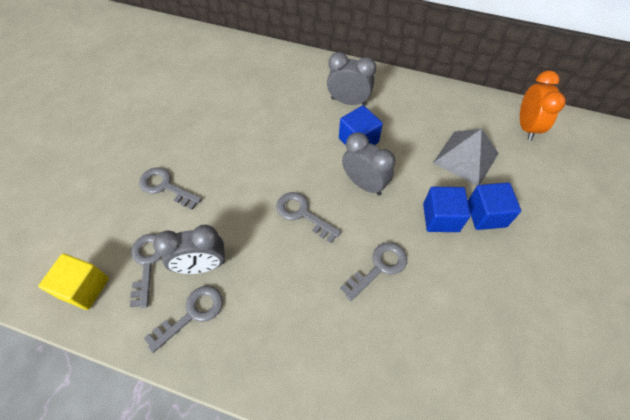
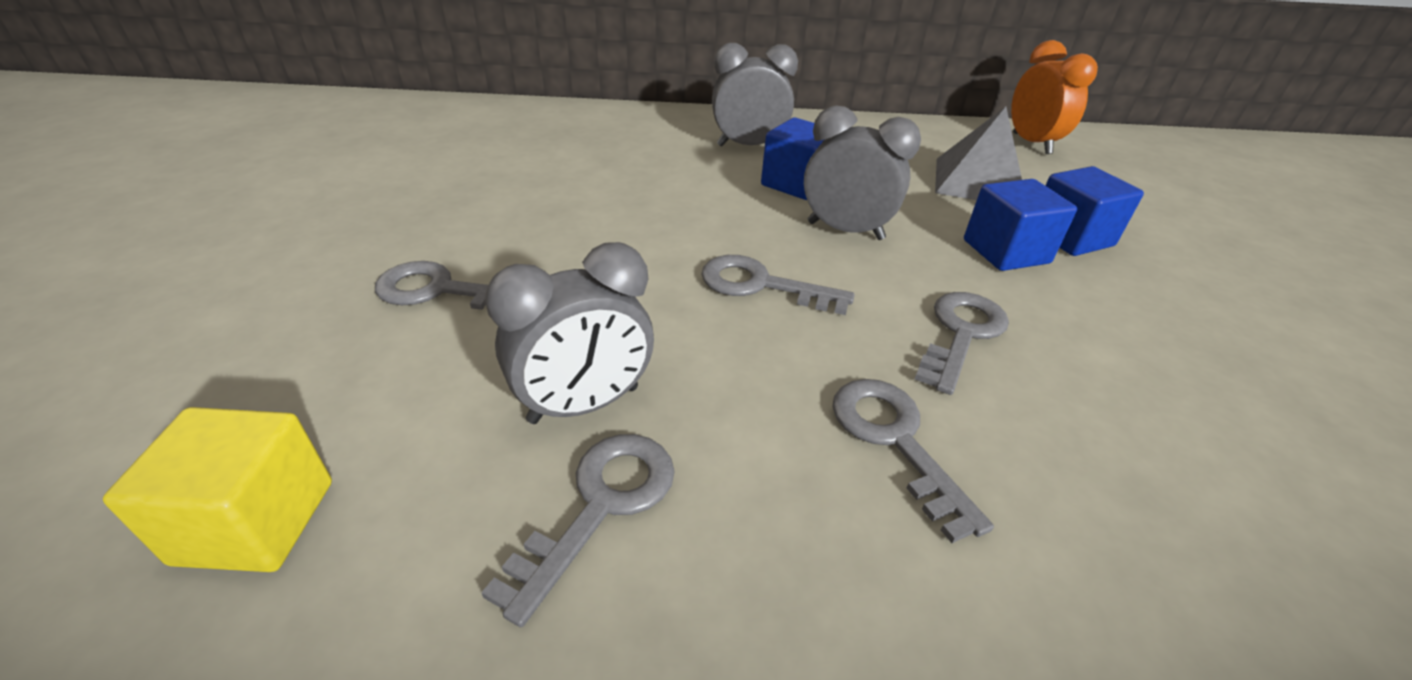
camera: 20 degrees left, 20 degrees down
(147, 263) = (437, 428): grey key -> grey key (894, 440)

